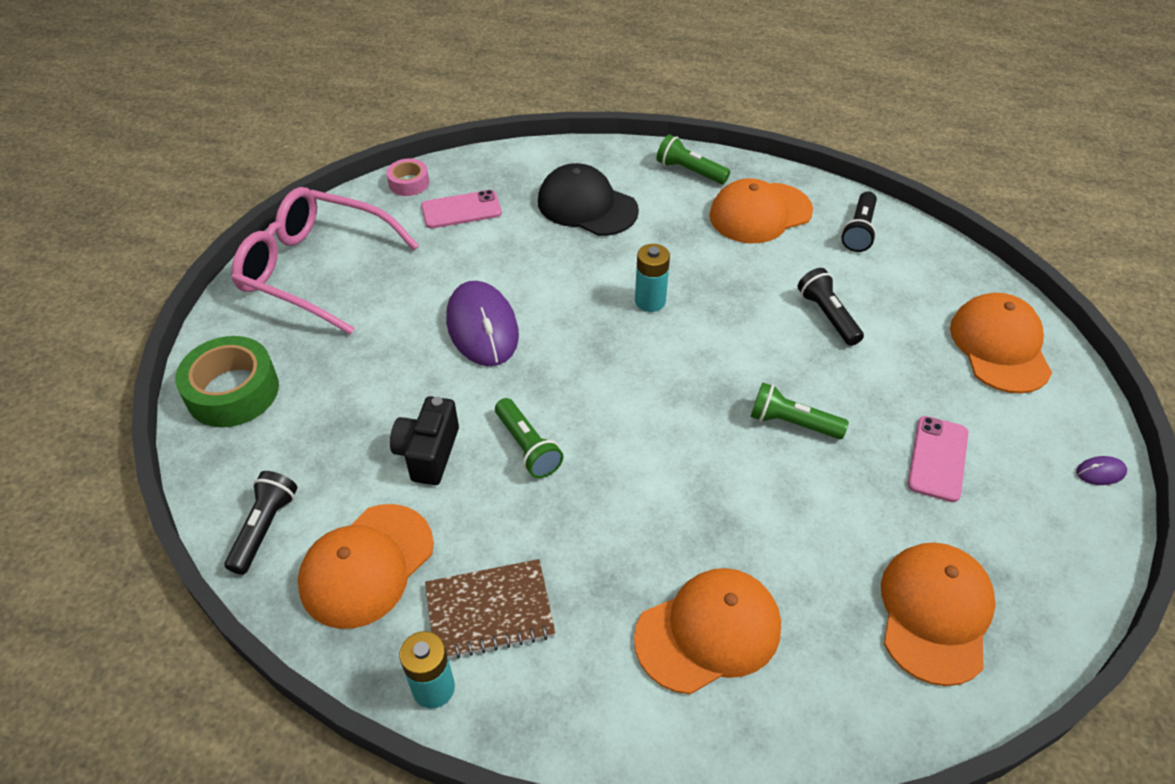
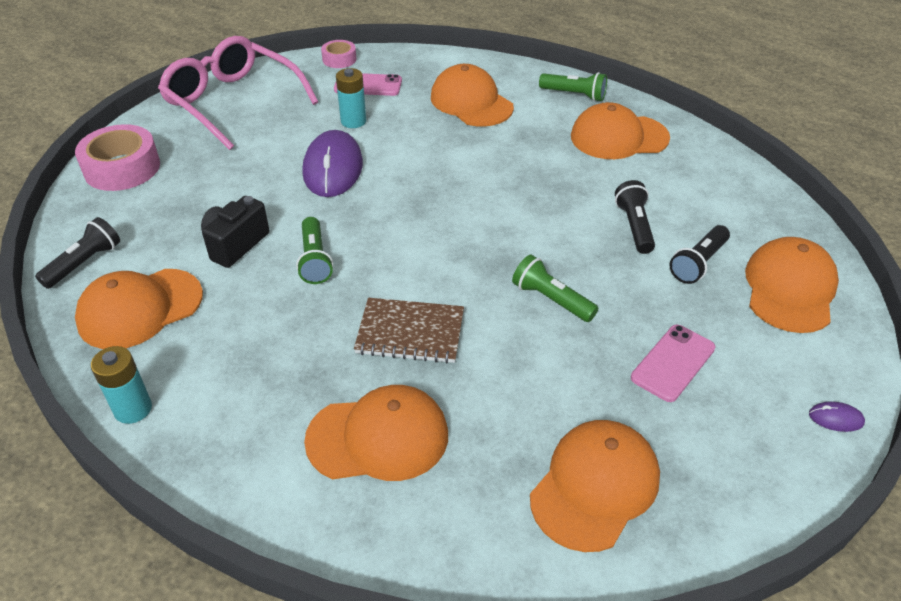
camera: 20 degrees right, 5 degrees down
(233, 391) = (122, 168): green tape -> pink tape
(489, 611) = (210, 368): brown notebook -> brown notebook (410, 332)
(587, 206) = (471, 102): black cap -> orange cap
(650, 301) = (482, 180): turquoise battery -> turquoise battery (353, 121)
(689, 171) = (574, 95): green flashlight -> green flashlight turned 150 degrees clockwise
(859, 231) = (703, 169): black flashlight -> black flashlight (698, 263)

